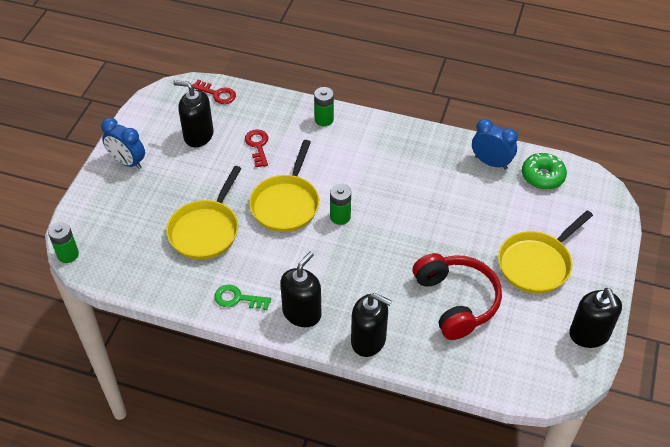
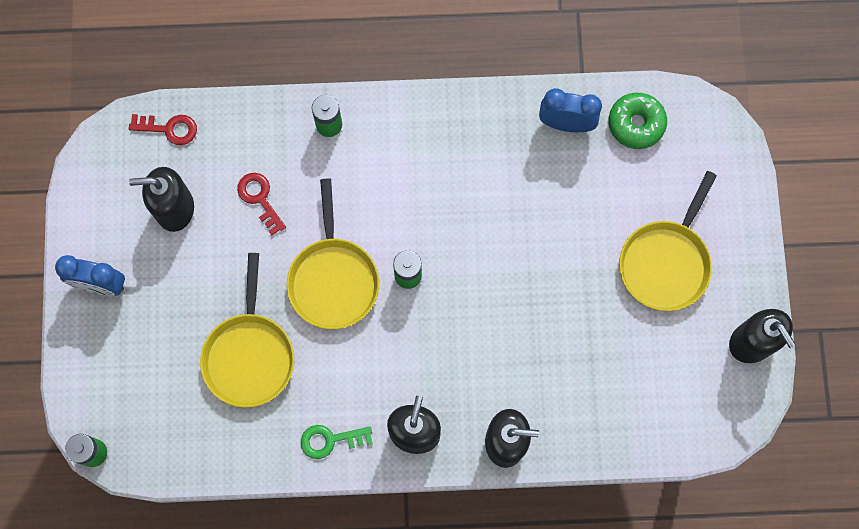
camera: 20 degrees left, 25 degrees up
(456, 301) = (588, 350): red headphones -> none

